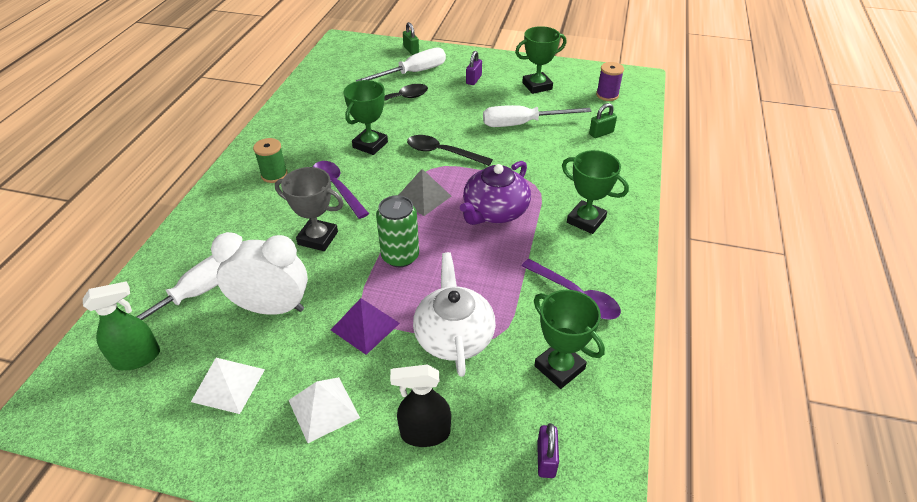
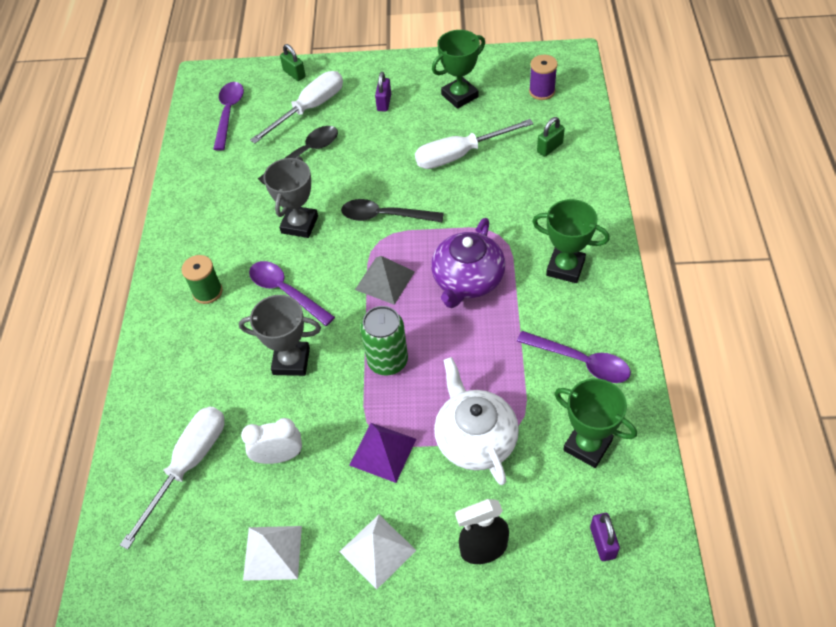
camera: 10 degrees left, 10 degrees up
(137, 358) = (165, 549): green spray bottle -> none
(272, 308) = (279, 456): white clock -> white clock, size x0.63
(349, 65) = (229, 113): none -> purple spoon
(370, 145) = (299, 224): green trophy -> grey trophy

